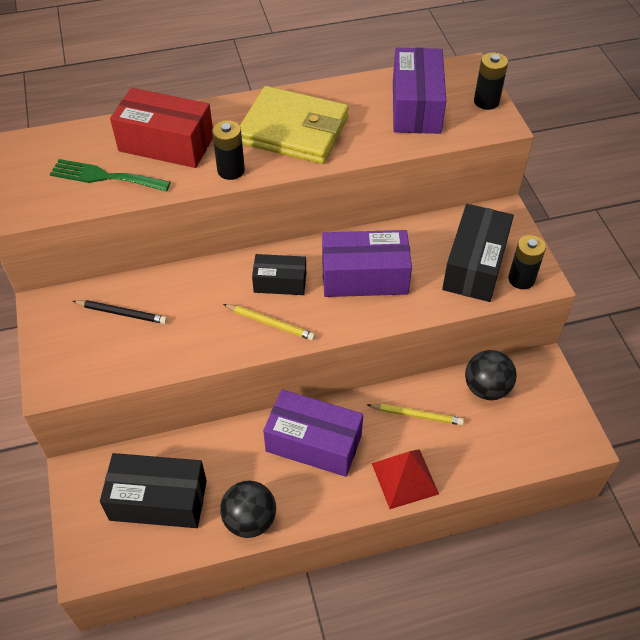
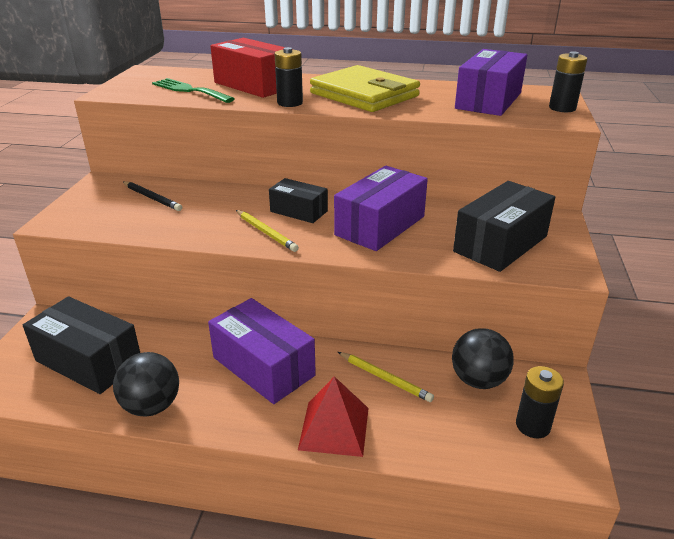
camera: 25 degrees right, 20 degrees down
(364, 277) = (380, 225): purple box -> purple box turned 75 degrees counterclockwise
(521, 279) = (548, 265): black battery -> black battery (532, 425)

